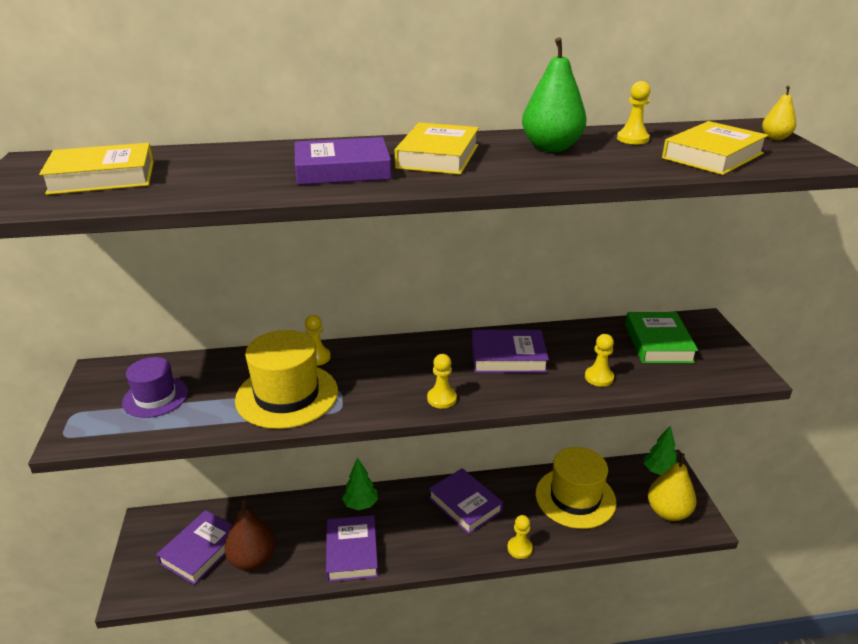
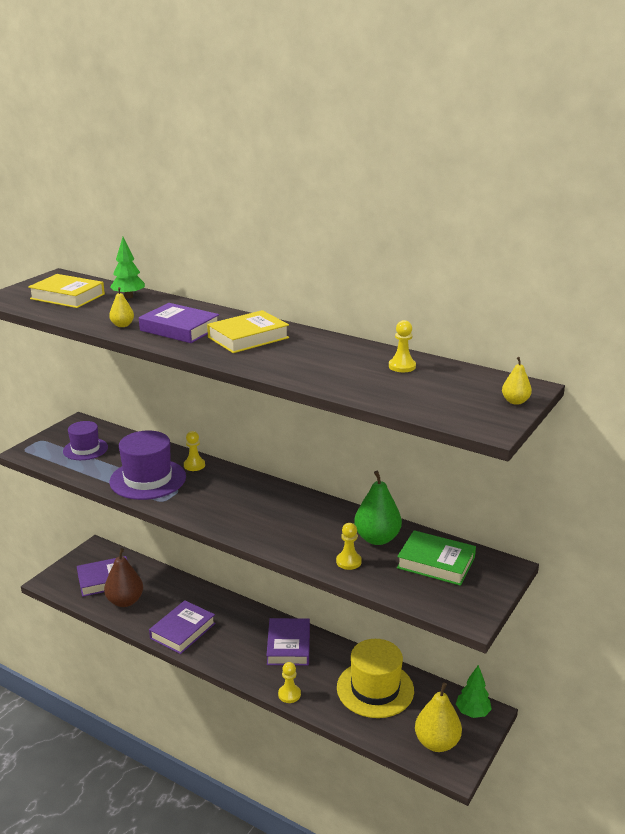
camera: 40 degrees right, 5 degrees down
(260, 186) = (122, 325): none -> yellow pear
(287, 395) = (148, 479): yellow hat -> purple hat
(360, 504) = (221, 606): green tree -> green tree (129, 297)
(441, 399) = (227, 523): yellow pawn -> none
(508, 357) = (309, 519): purple book -> none
(551, 148) = (330, 354): green pear -> green pear (377, 538)
(658, 343) = (436, 563): green book -> green book turned 75 degrees clockwise
(712, 156) = (424, 396): yellow book -> none

